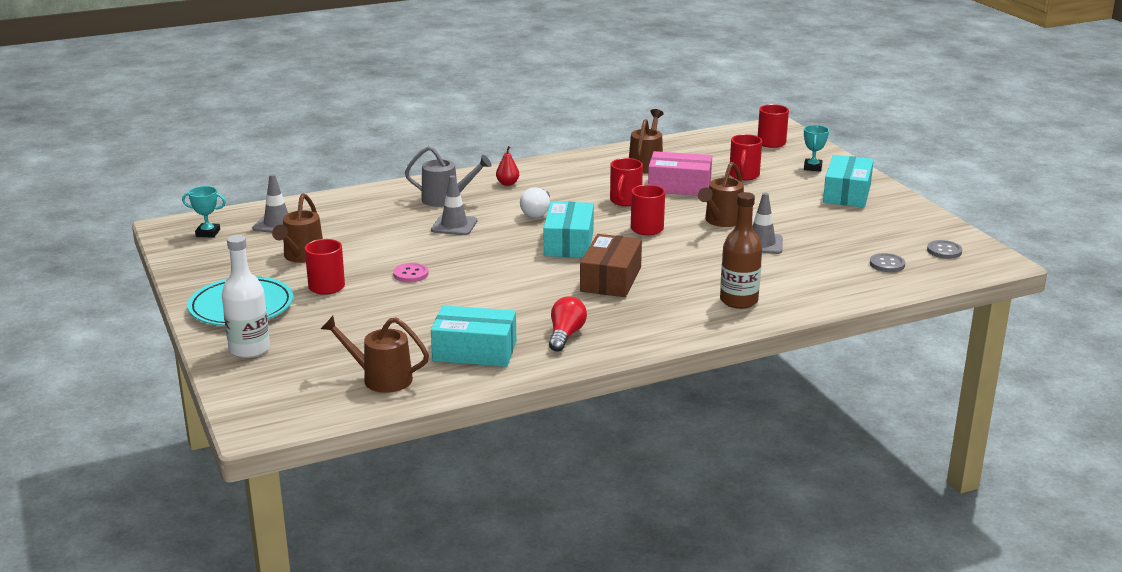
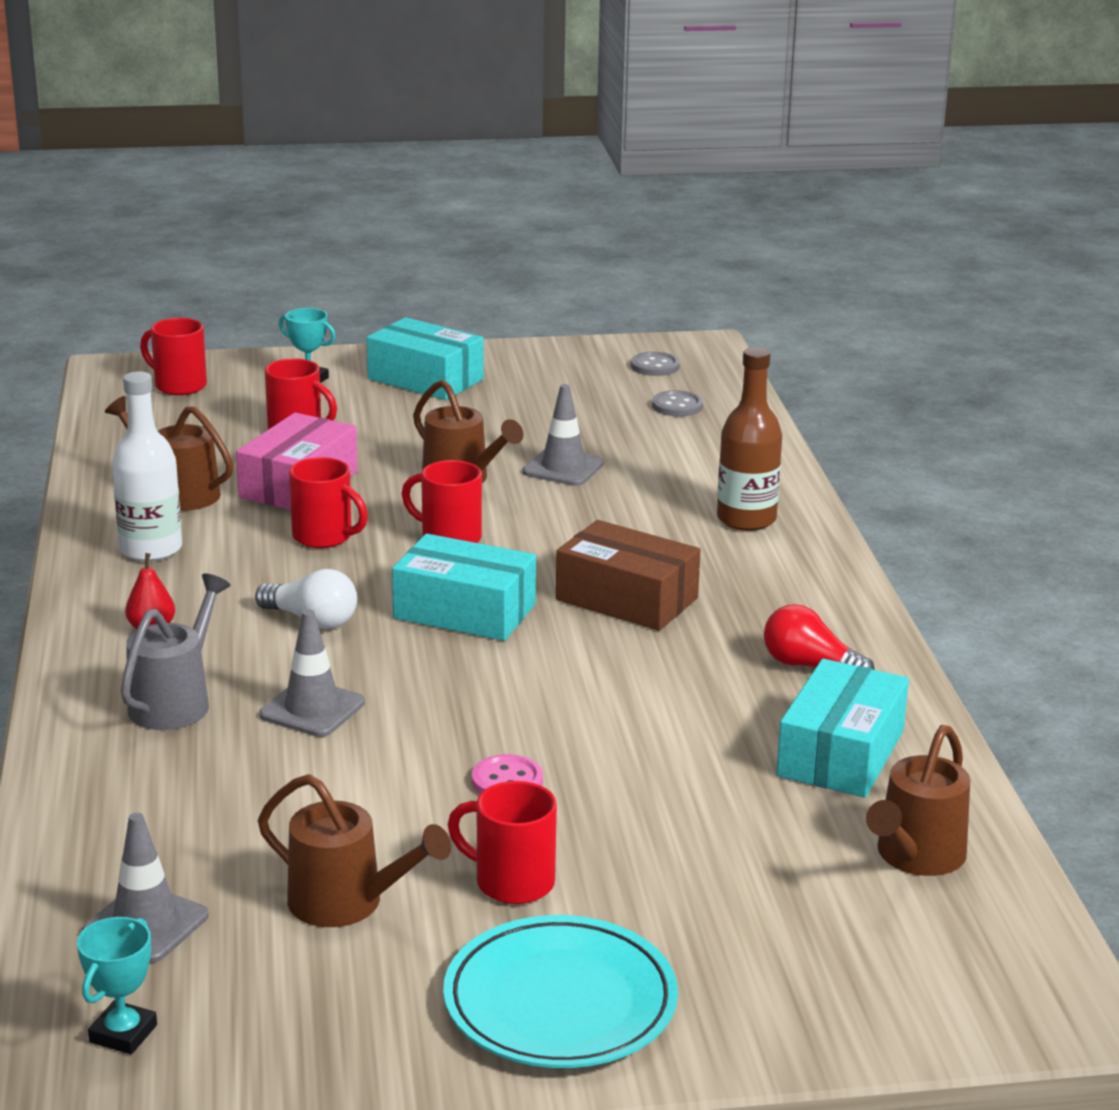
camera: 75 degrees left, 0 degrees up
(249, 349) = (759, 1001): white bottle -> white bottle (151, 549)

